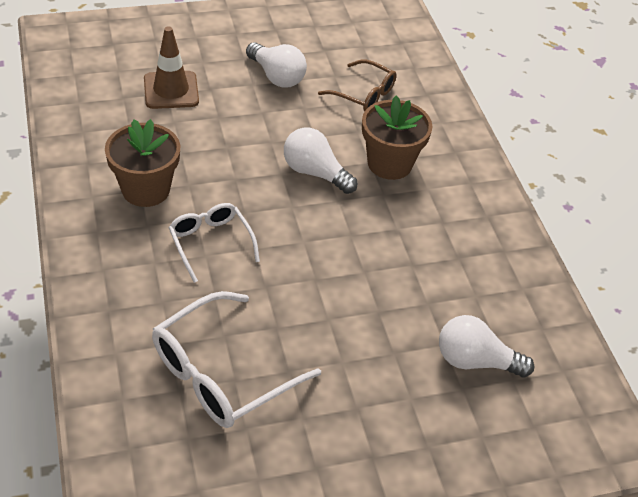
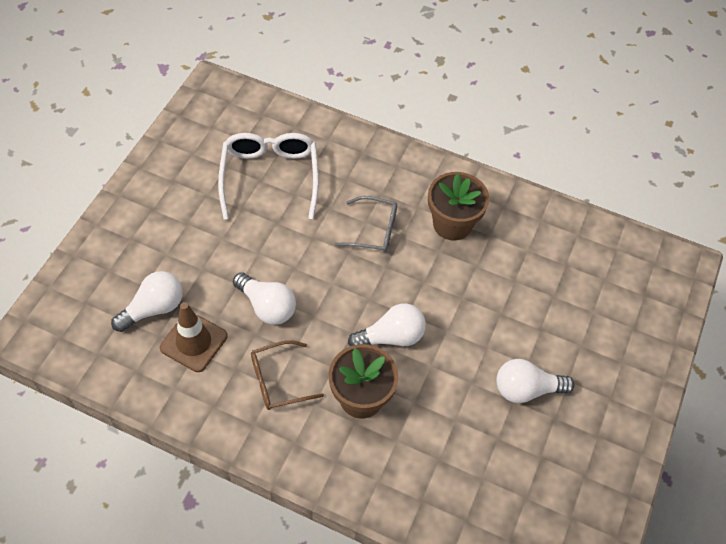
camera: 130 degrees right, 10 degrees up
(171, 90) = (555, 300): brown traffic cone -> brown traffic cone (194, 342)
(210, 243) = (374, 230): white glasses -> grey glasses
(364, 94) = (457, 443): brown glasses -> brown glasses (278, 381)
(377, 274) = (267, 306): none -> white light bulb

